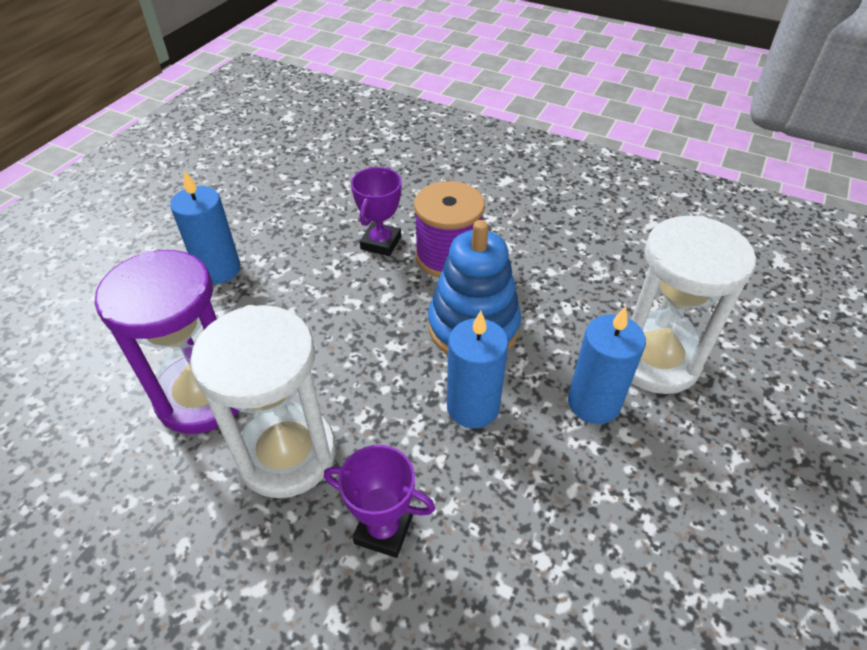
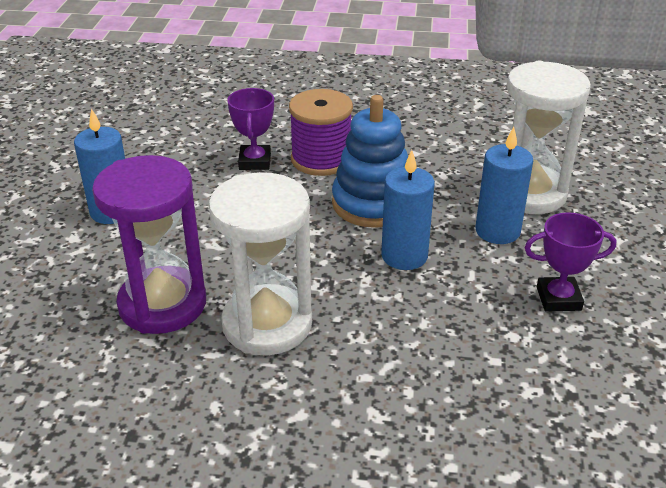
camera: 20 degrees left, 10 degrees down
(383, 530) = (380, 350): purple trophy -> purple trophy (558, 298)

